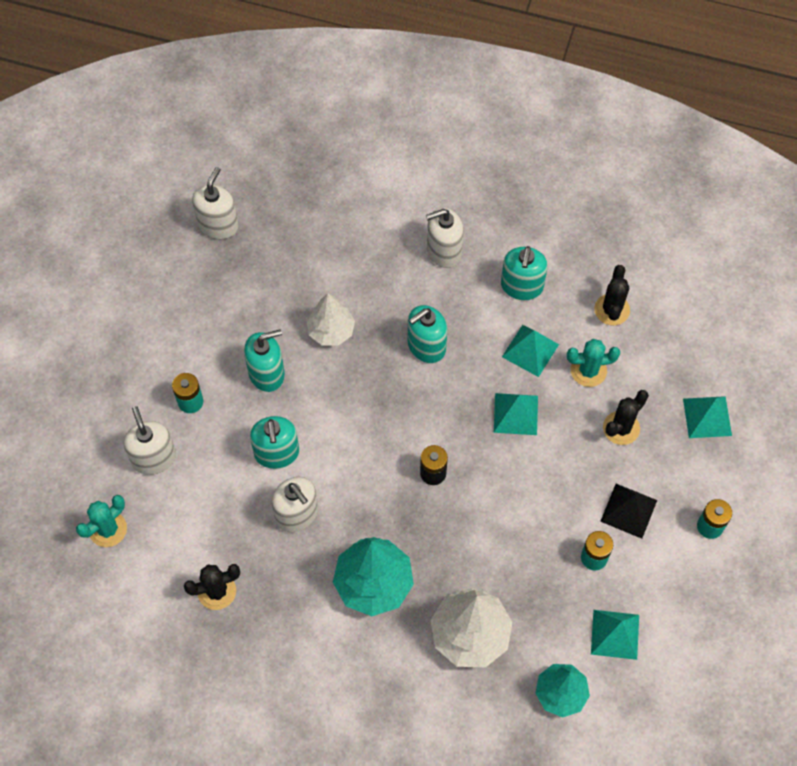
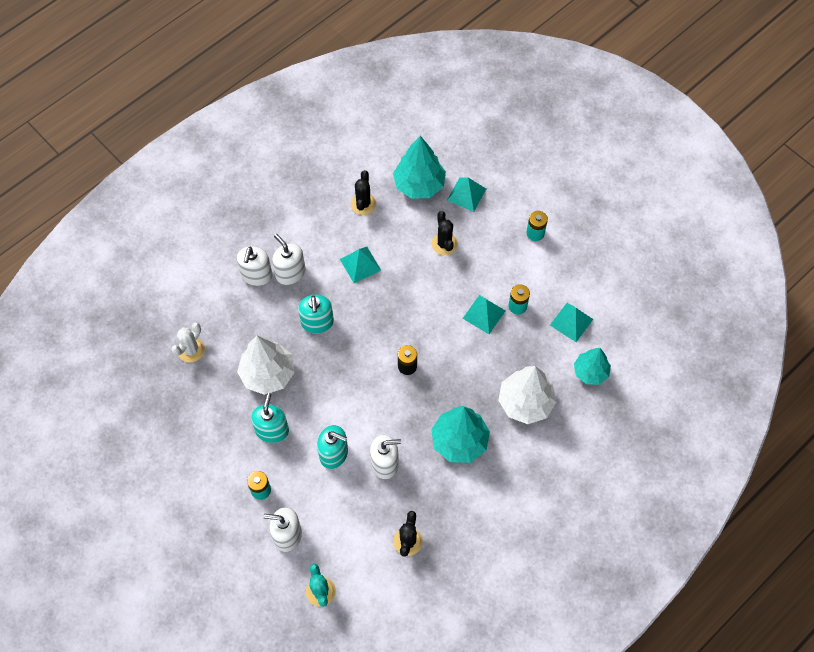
camera: 60 degrees left, 0 degrees up
(218, 225) = (138, 404): white soap dispenser -> white soap dispenser (290, 273)
(311, 239) = (191, 350): none -> white cactus
(331, 331) = (268, 374): white tree -> white tree, size x1.53
(516, 414) = (397, 296): turquoise pyramid -> turquoise pyramid (484, 314)
(521, 286) = (313, 244): turquoise soap dispenser -> none
(588, 370) = (395, 240): turquoise cactus -> none
(612, 310) = (363, 204): black cactus -> black cactus turned 60 degrees clockwise
(629, 510) = (499, 270): black pyramid -> none
(682, 356) = (419, 185): none -> turquoise tree

